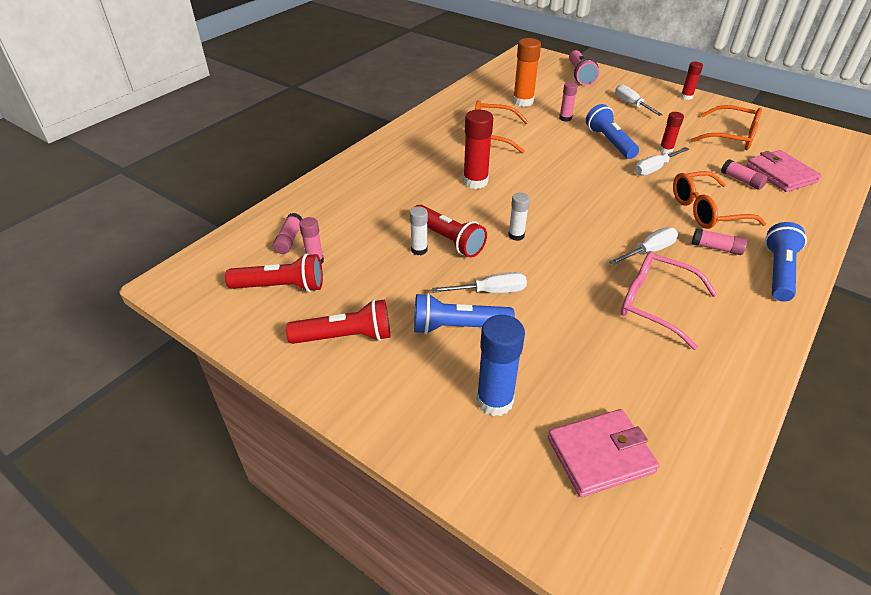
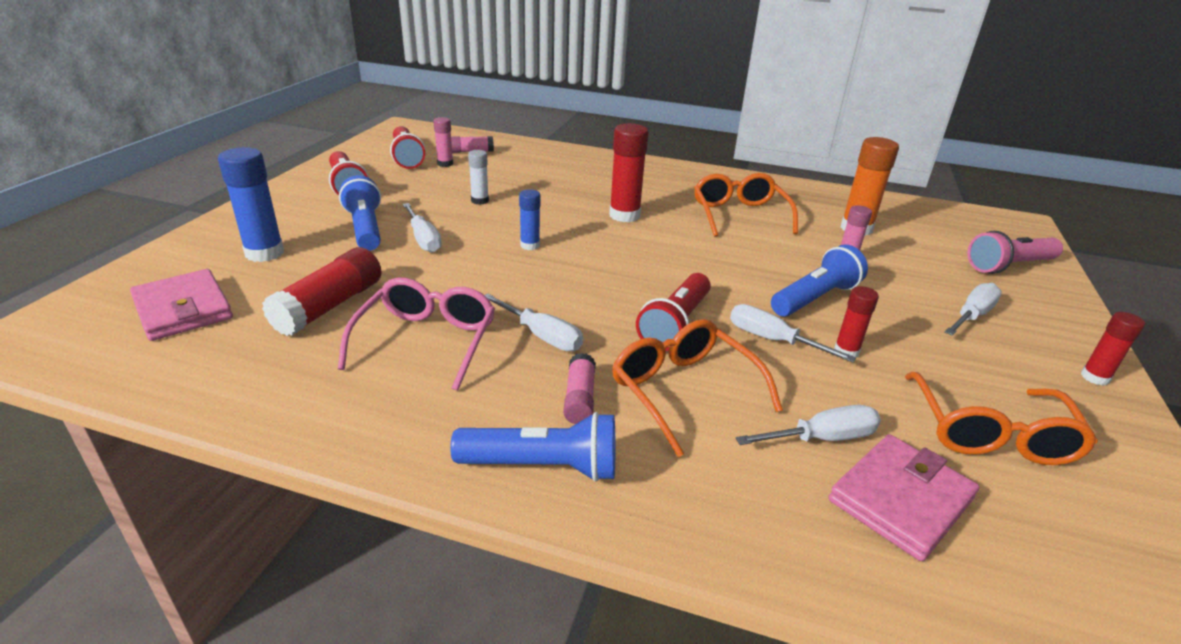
camera: 70 degrees right, 10 degrees down
(448, 240) = (503, 212): red flashlight -> red flashlight (675, 324)
(516, 235) = (530, 245): white glue stick -> blue glue stick
(602, 354) = (329, 306): none -> red glue stick
(741, 180) = (821, 438): pink glue stick -> white screwdriver

